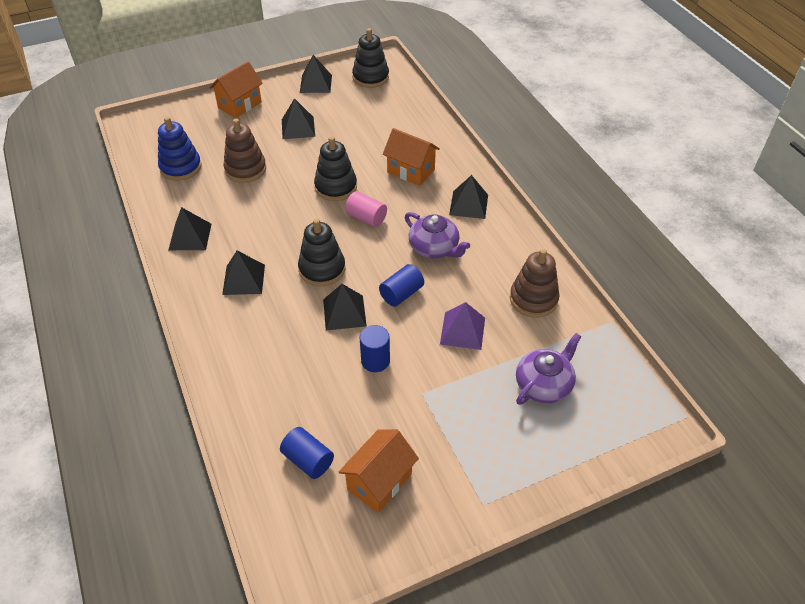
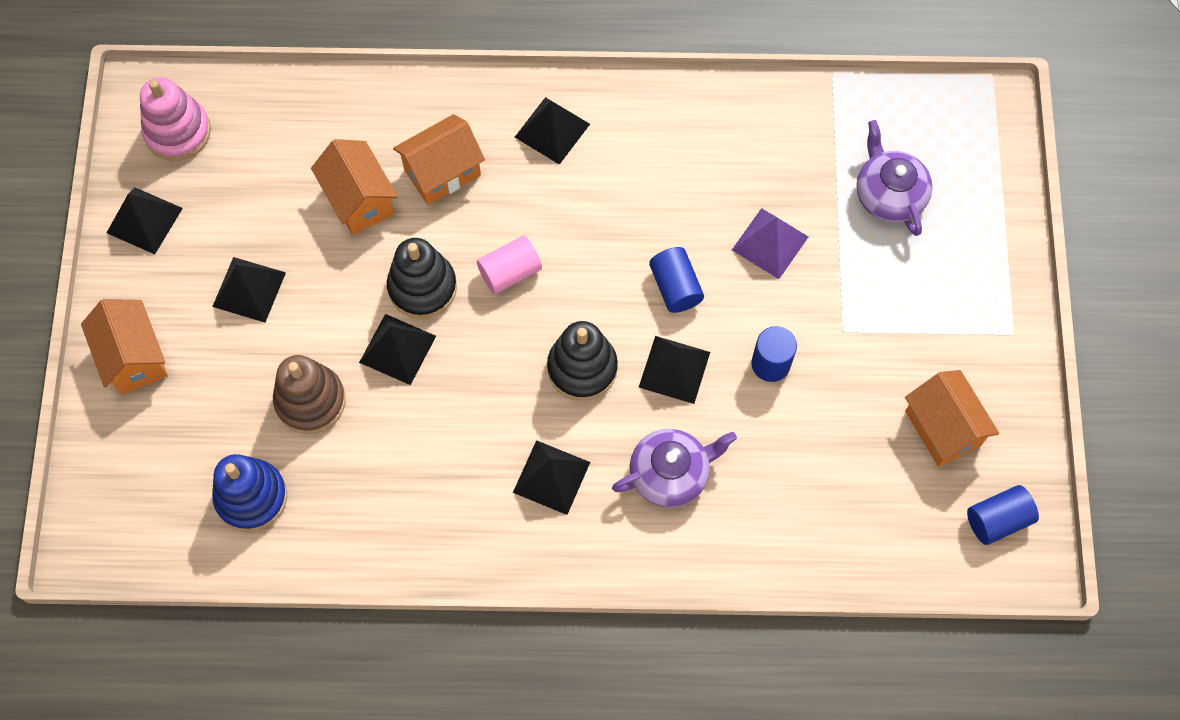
camera: 65 degrees left, 20 degrees up
(190, 236) = (425, 526): black pyramid -> black pyramid (397, 349)
(308, 460) = (882, 495): blue cylinder -> blue cylinder (997, 519)
(370, 77) = (178, 131): black stacking toy -> pink stacking toy
(373, 147) = (359, 200): none -> orange house
(434, 248) = (613, 211): purple teapot -> purple teapot (670, 473)
(533, 299) = (758, 138): brown stacking toy -> none

